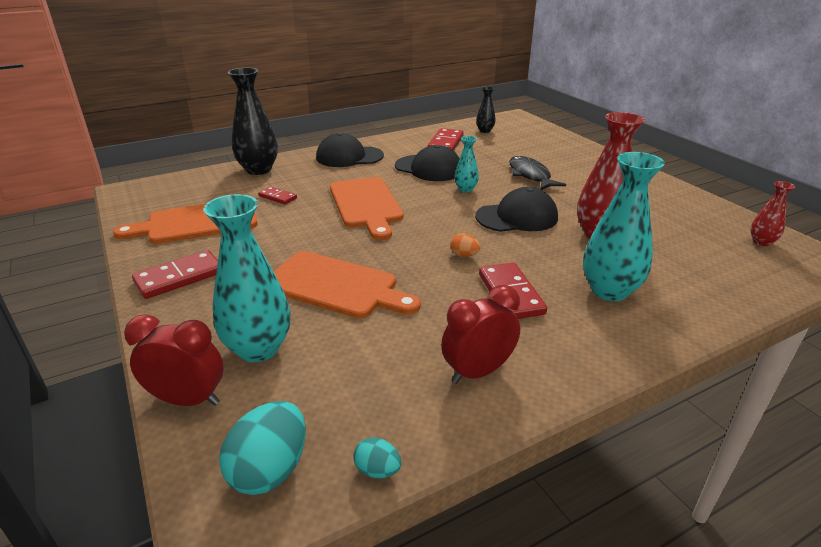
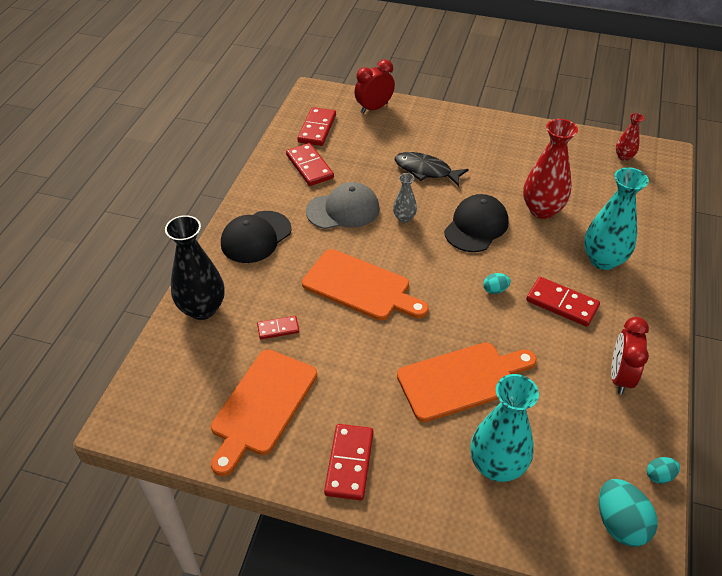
camera: 45 degrees left, 15 degrees up
(188, 400) = (519, 532): red clock -> red clock (374, 108)
(429, 168) = (343, 210): black cap -> grey cap
(464, 255) = (495, 290): orange egg -> turquoise egg
(465, 189) = (404, 218): turquoise vase -> grey vase
(485, 131) = (317, 129): black vase -> red domino

